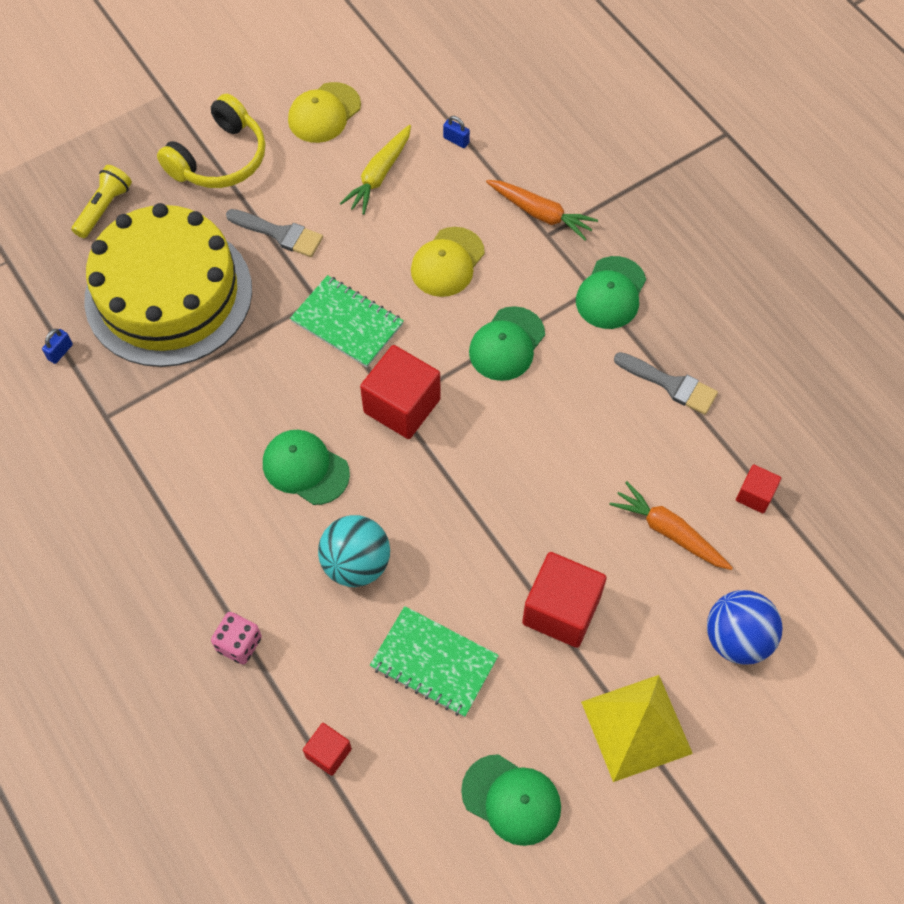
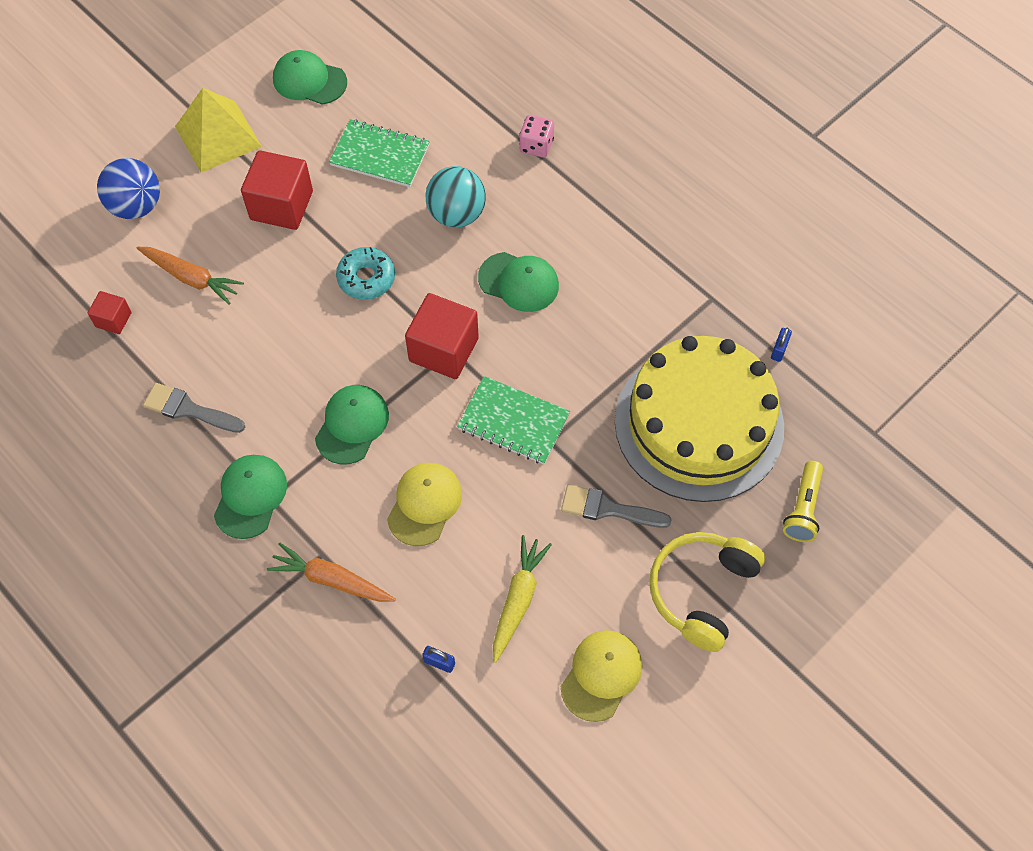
camera: 170 degrees right, 0 degrees up
(328, 753) = (449, 88): red cube -> none
(472, 500) = (366, 278): none -> turquoise donut

